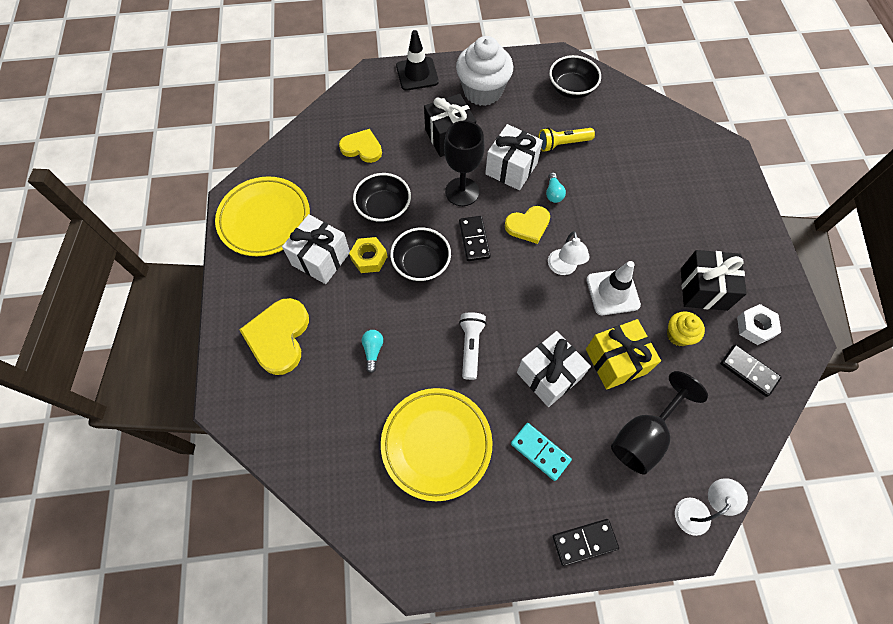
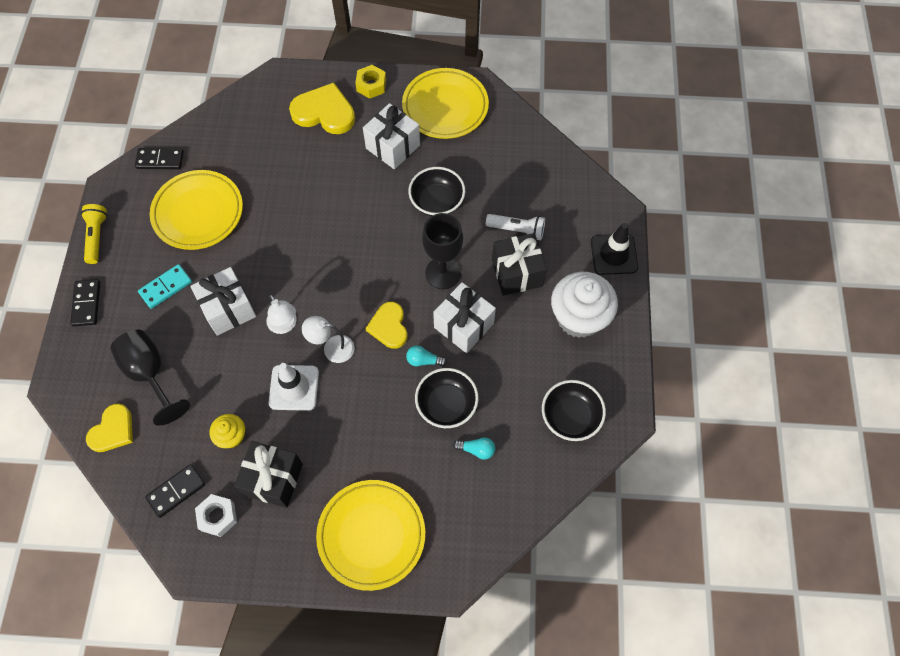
camera: 100 degrees right, 0 degrees up
(362, 148) = (515, 191): yellow heart -> yellow heart (113, 430)
(369, 258) = (384, 184): yellow nut -> yellow nut (371, 85)
(373, 351) = (292, 177): turquoise light bulb -> turquoise light bulb (476, 450)
(421, 264) = (367, 225): black bowl -> black bowl (446, 405)
(470, 347) = (274, 252): white flashlight -> white flashlight (517, 230)
(474, 239) = (384, 274): black domino -> black domino (160, 160)
(562, 144) = (488, 386): yellow flashlight -> yellow flashlight (96, 237)
(615, 361) = (224, 370): yellow gift -> none
(697, 510) = (76, 398): white lamp -> white lamp (285, 325)
(718, 204) = (371, 535): none -> yellow plate

